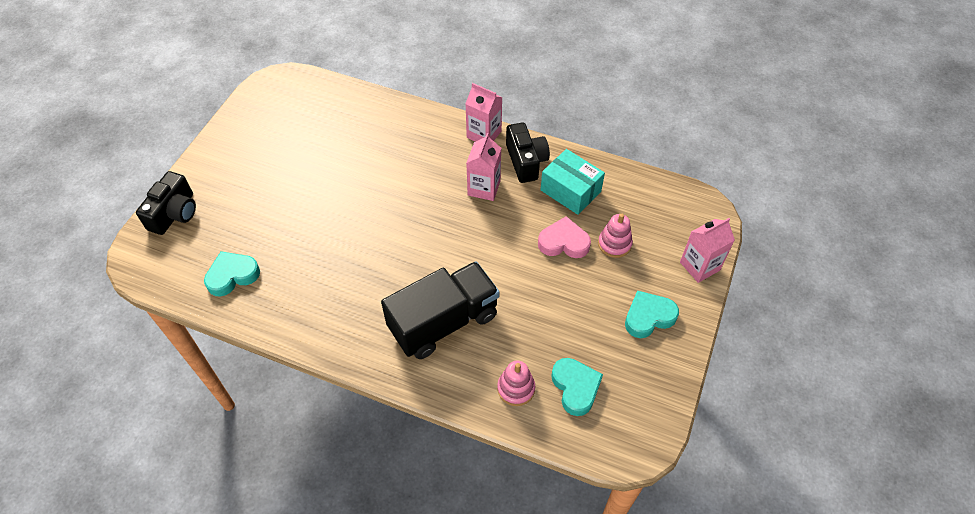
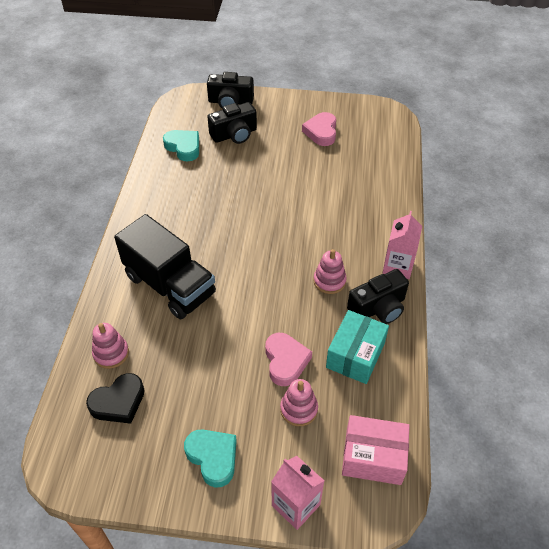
camera: 75 degrees right, 5 degrees down
(237, 221) = (234, 134): none -> black camera
(275, 142) = (321, 132): none -> pink heart
(484, 188) = (329, 281): pink carton -> pink stacking toy
(575, 387) = (118, 402): turquoise heart -> black heart
(667, 205) = (373, 457): none -> pink box

